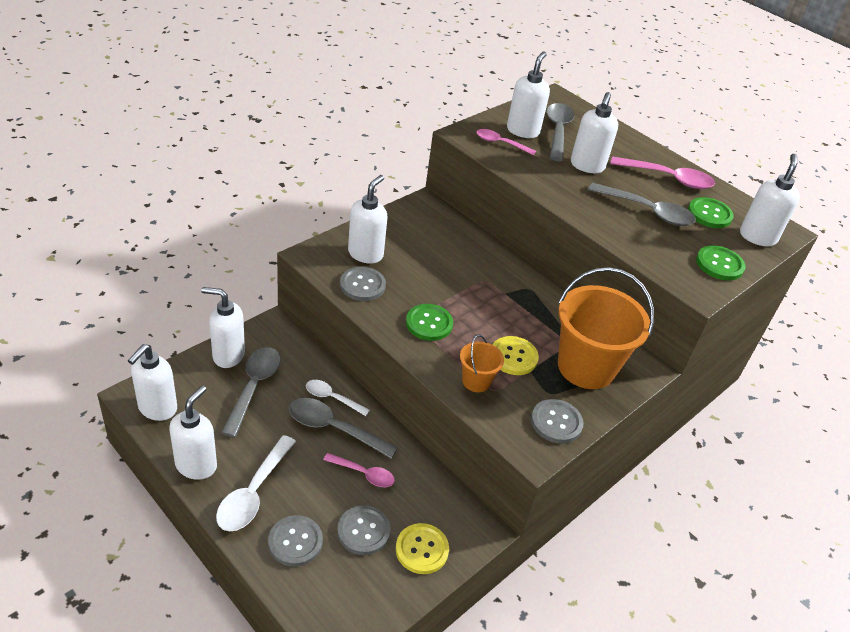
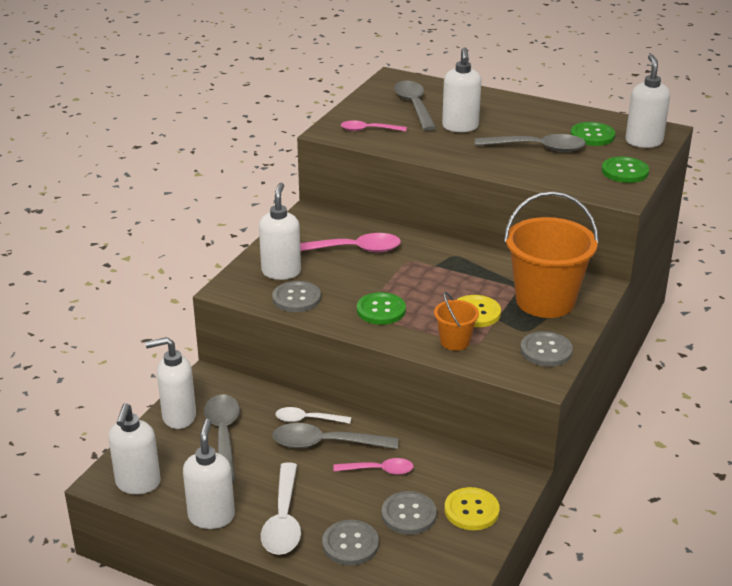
camera: 15 degrees left, 10 degrees down
(523, 131) = (382, 114): white soap dispenser -> none
(668, 178) = (538, 117): pink spoon -> pink spoon (353, 250)

